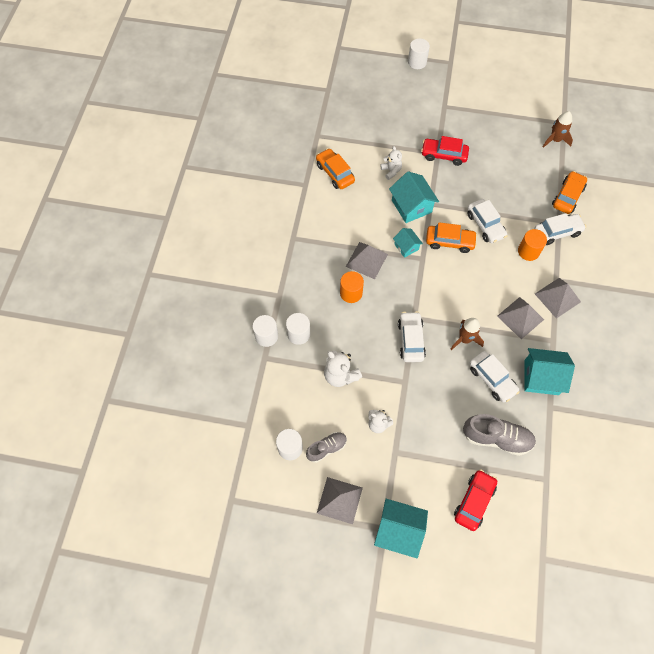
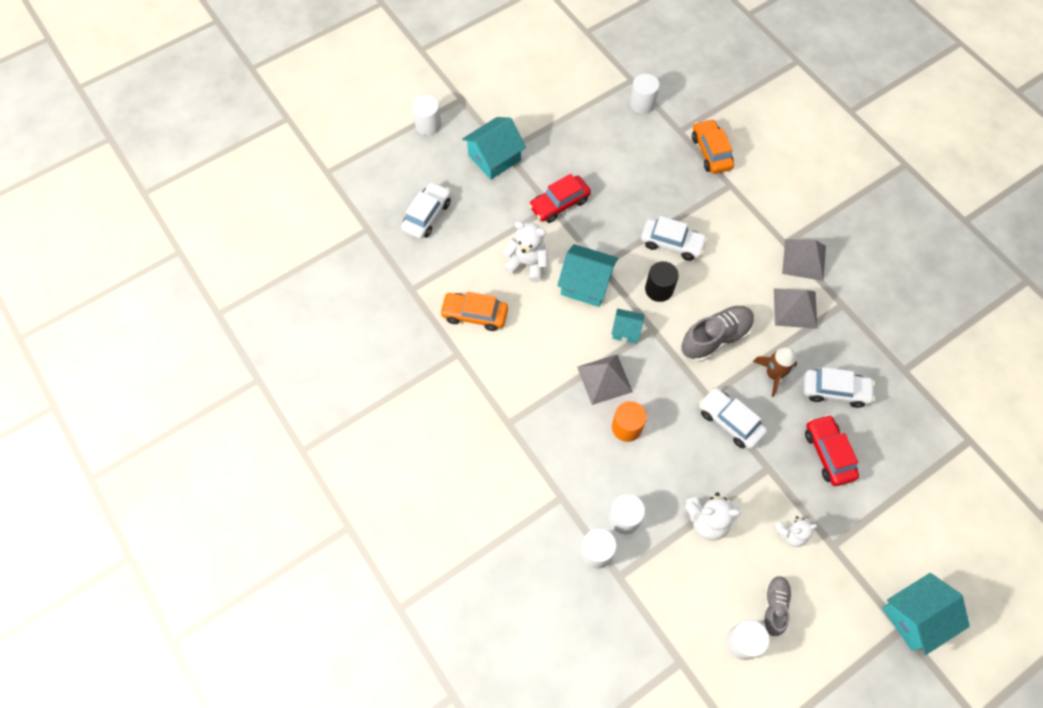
camera: 45 degrees left, 0 degrees up
(339, 500) = (839, 644): grey pyramid -> none
(391, 171) = (527, 264): white teddy bear -> white teddy bear, size x1.52
(449, 242) = (659, 289): orange car -> black cylinder
(474, 501) = (941, 521): red car -> red car (828, 453)
(496, 438) = (896, 443): grey shoe -> grey shoe (715, 338)
(528, 251) = (735, 236): orange cylinder -> none
(541, 377) = (870, 349): turquoise house -> turquoise house (494, 158)
(555, 140) = (642, 103): brown rocket -> white cylinder
(557, 232) = (738, 195): white car -> white car (427, 215)

